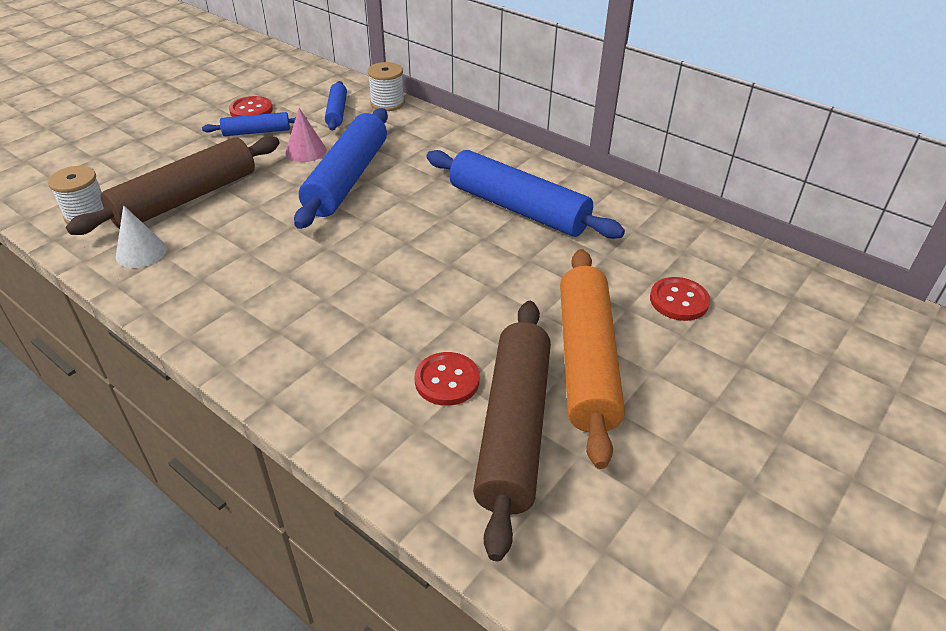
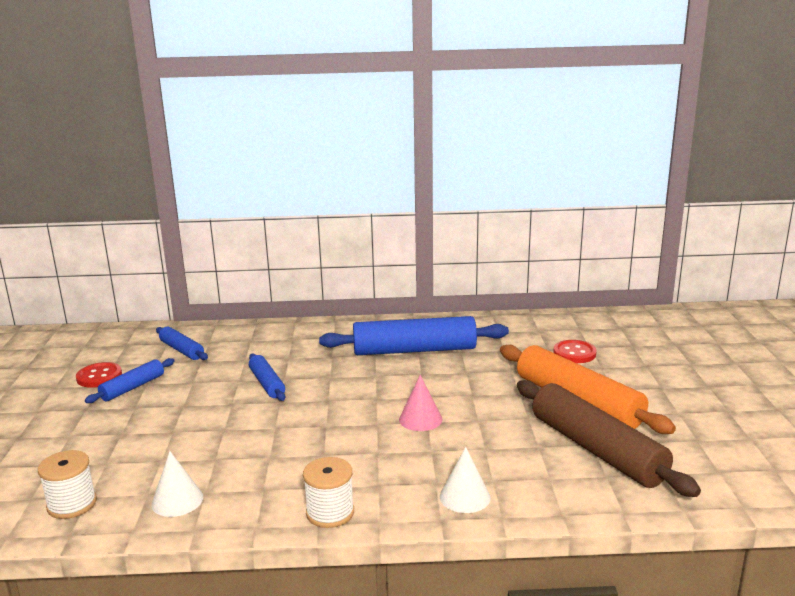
camera: 40 degrees left, 20 degrees down
(186, 198) = (150, 452): brown rolling pin -> none
(306, 151) = (201, 382): pink cone -> pink cone (420, 419)
(320, 392) = (465, 497): none -> white cone
(347, 179) = (267, 383): blue rolling pin -> blue rolling pin, size x0.51
(387, 103) = (214, 330): white spool -> white spool (330, 512)
(447, 380) = (525, 449): red button -> none

